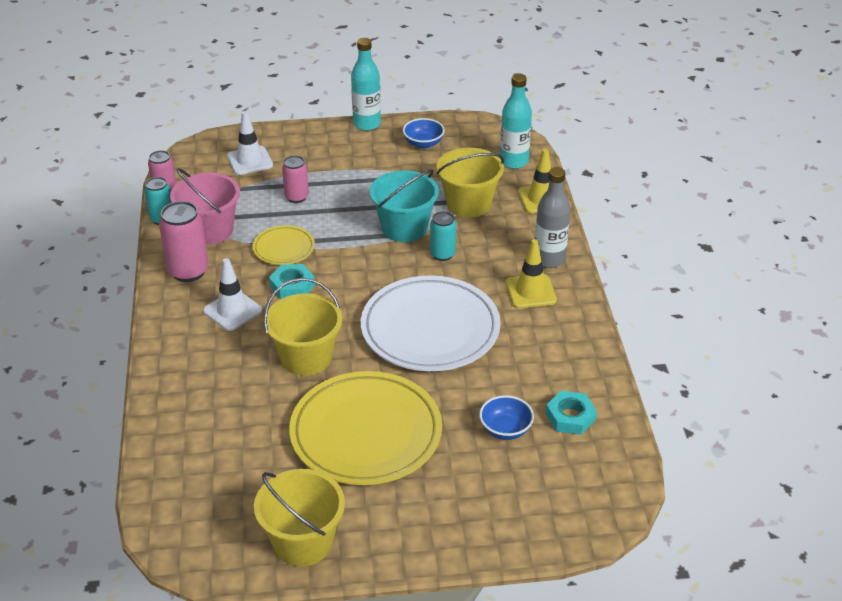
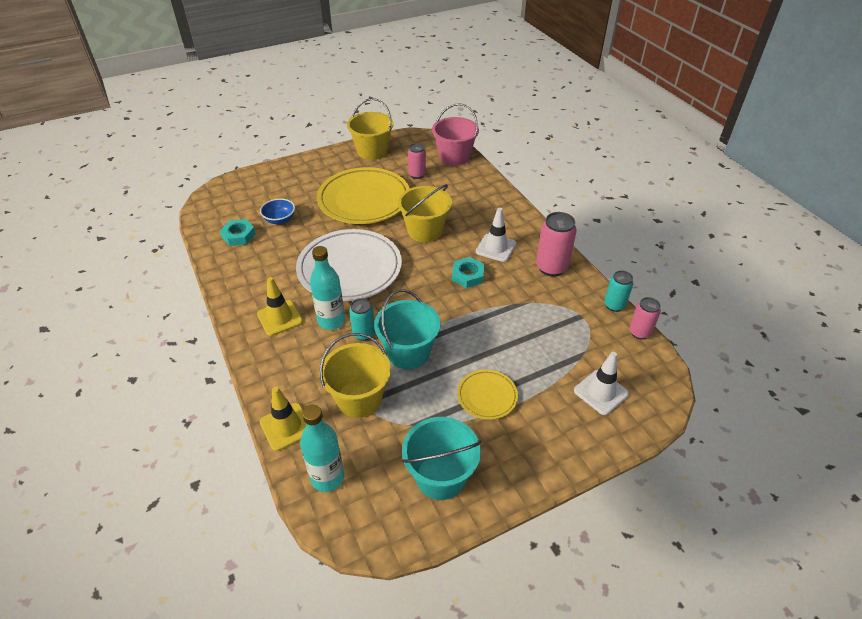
camera: 160 degrees right, 5 degrees up
(210, 230) = (567, 305): pink bucket -> pink bucket (454, 157)
(284, 248) = (496, 305): yellow plate -> yellow plate (487, 396)
(296, 197) = (523, 360): pink can -> pink can (417, 175)
(367, 124) = (521, 491): turquoise bottle -> turquoise bottle (331, 321)
(423, 143) = (440, 476): blue bowl -> turquoise bucket
(549, 259) = (268, 353): grey bottle -> none

